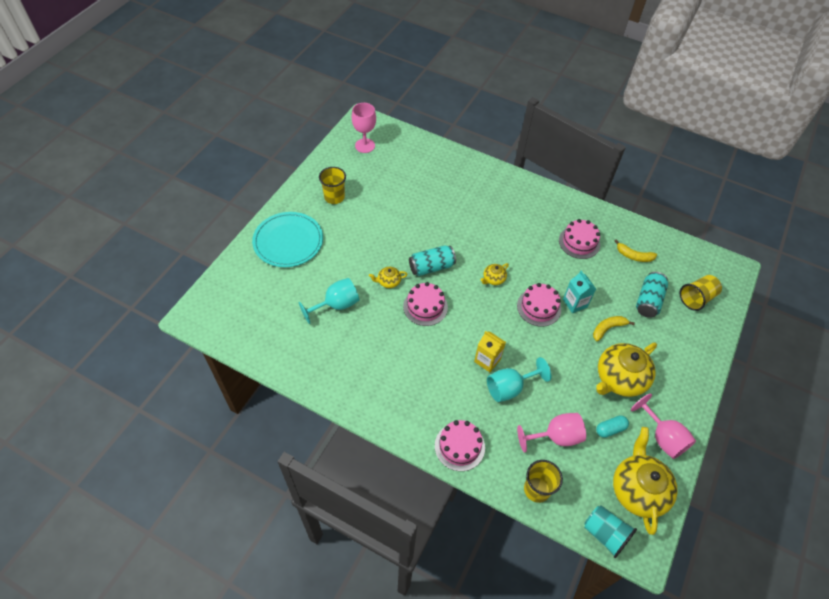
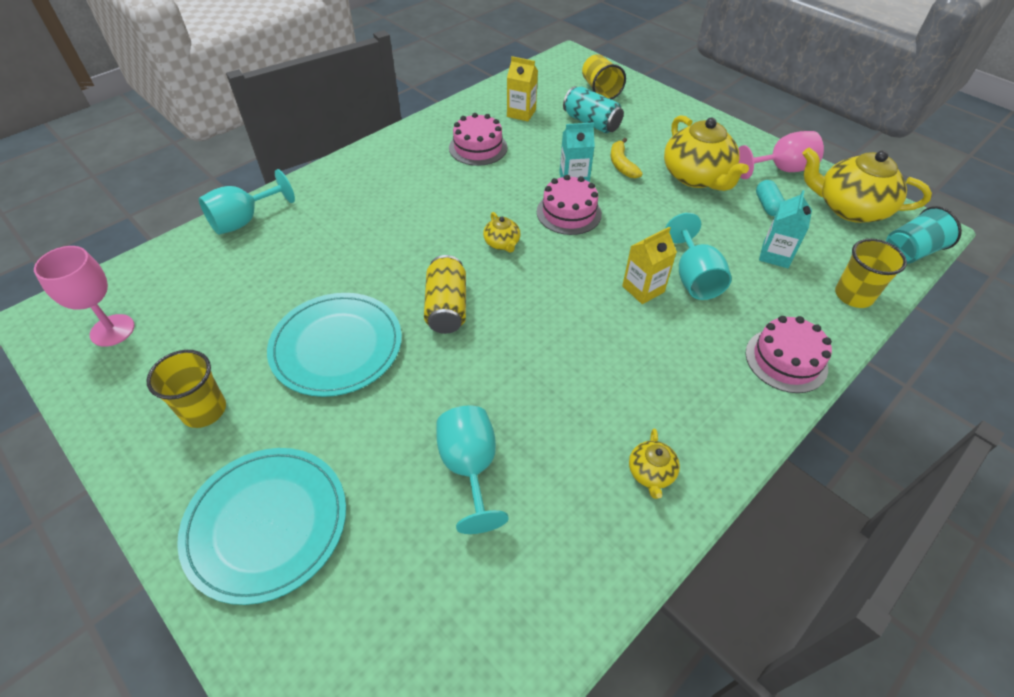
camera: 70 degrees left, 5 degrees down
(387, 230) = (336, 346): none -> turquoise plate
(388, 281) = (451, 372): yellow teapot -> yellow teapot (651, 473)
(425, 307) = (522, 335): pink cake -> none
(431, 267) = (447, 307): turquoise can -> yellow can
(456, 159) = (244, 221): none -> turquoise goblet
(556, 437) = (775, 255): pink goblet -> turquoise carton
(634, 256) = (521, 113): yellow banana -> yellow carton

